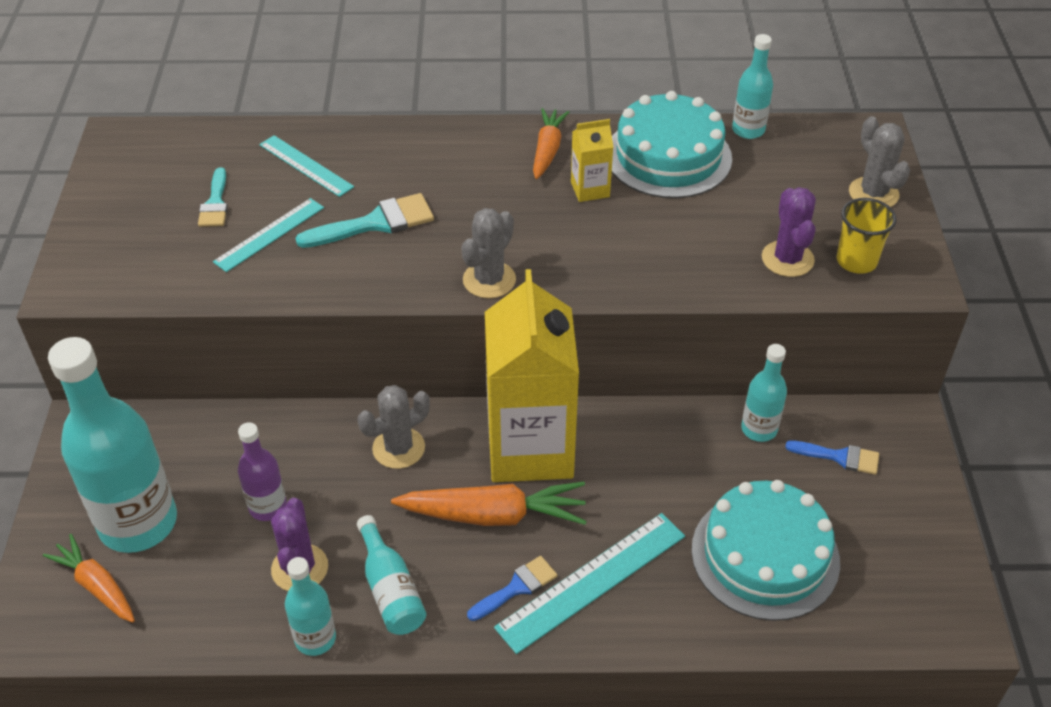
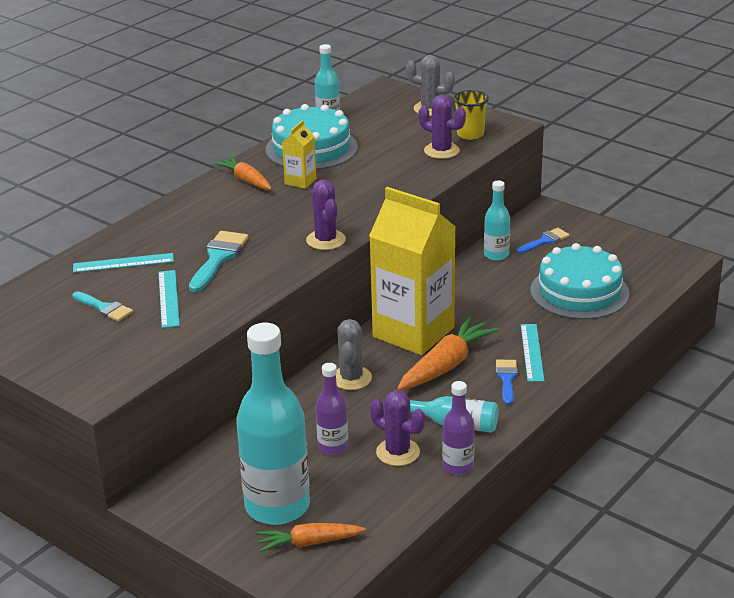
camera: 50 degrees left, 15 degrees down
(315, 638) = (458, 466): turquoise bottle -> purple bottle
(489, 280) = (326, 240): grey cactus -> purple cactus
(592, 581) = (532, 352): turquoise ruler -> turquoise ruler, size x0.65

